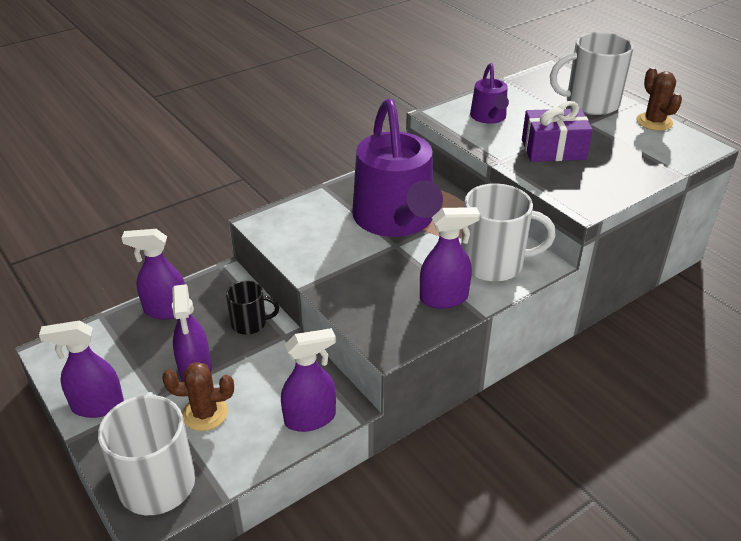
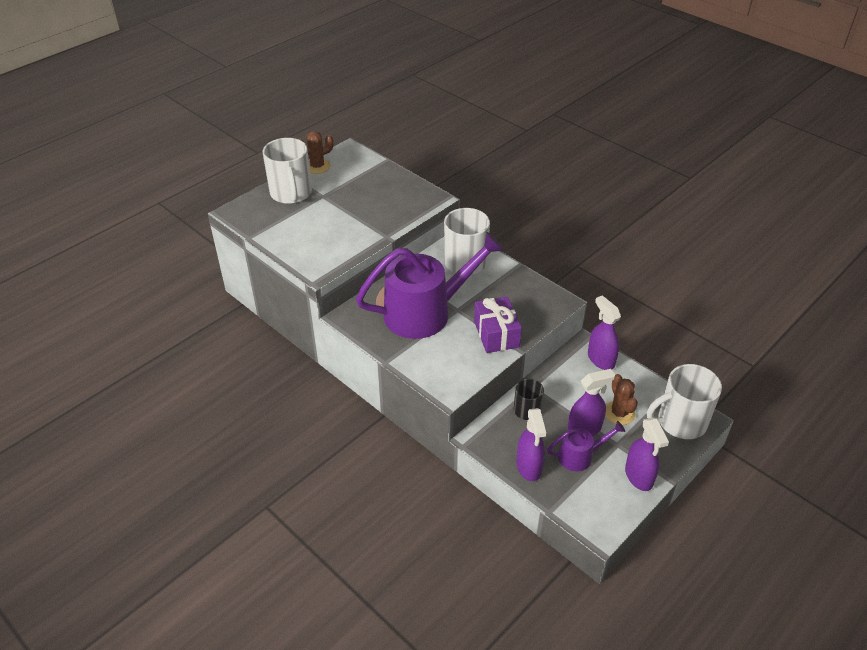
camera: 100 degrees left, 5 degrees up
(444, 298) = (508, 281): purple spray bottle -> none
(489, 117) = (320, 243): purple watering can -> purple watering can (580, 456)
(553, 150) = (366, 211): purple gift -> purple gift (496, 334)

